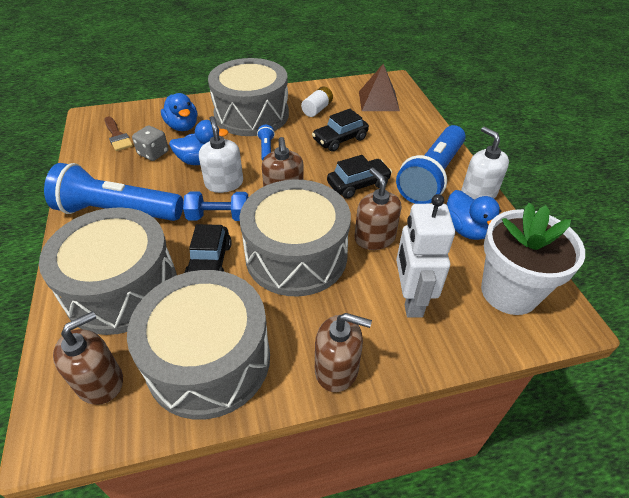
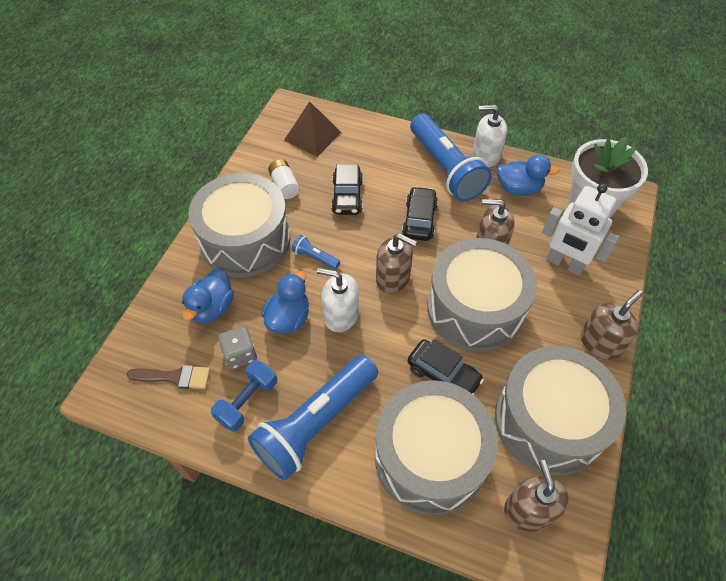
camera: 55 degrees left, 10 degrees up
(182, 126) = (212, 308): blue duck -> blue duck turned 105 degrees clockwise
(219, 217) = (387, 341): blue dumbbell -> blue dumbbell (247, 401)

